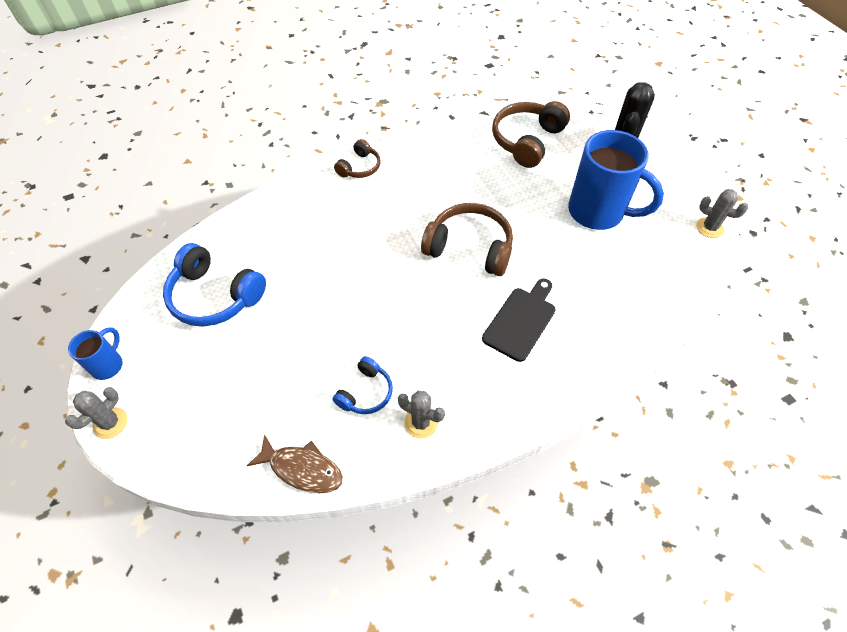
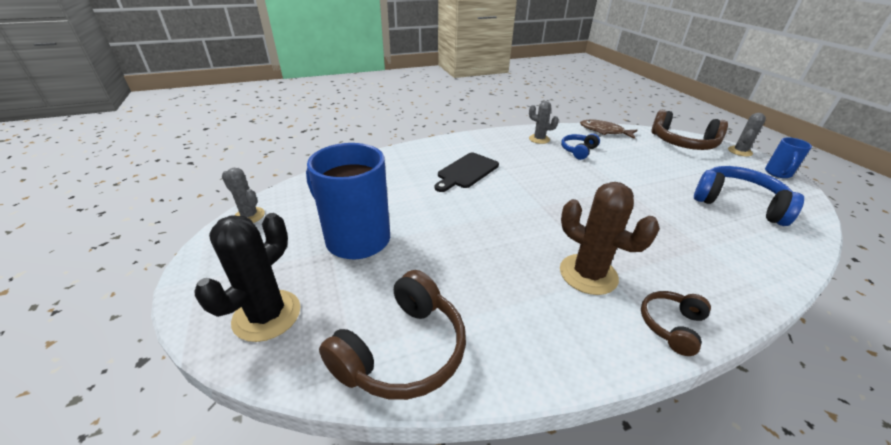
camera: 175 degrees left, 20 degrees down
(405, 198) = (588, 274): none -> brown cactus
(469, 248) = (506, 219): brown headphones -> brown headphones (683, 143)

